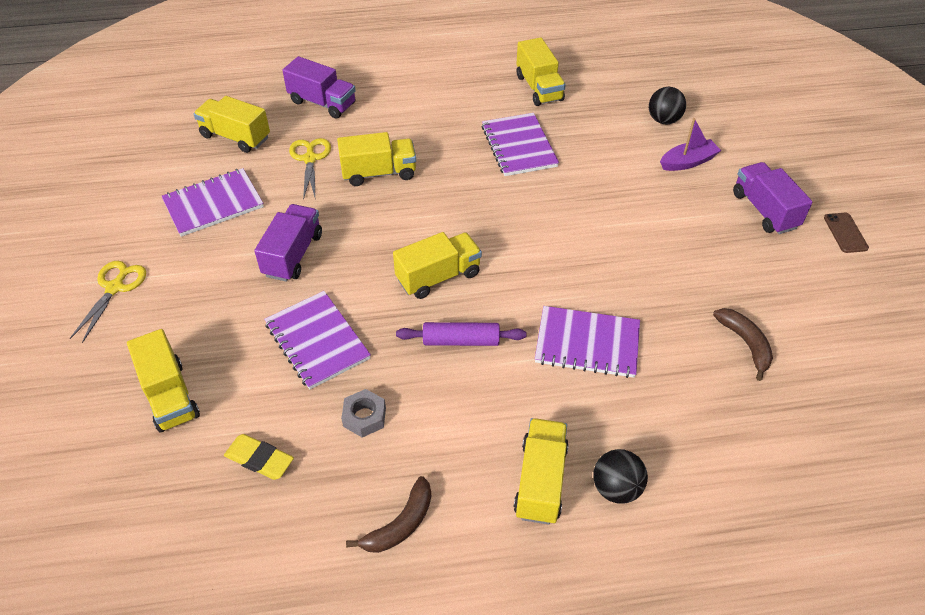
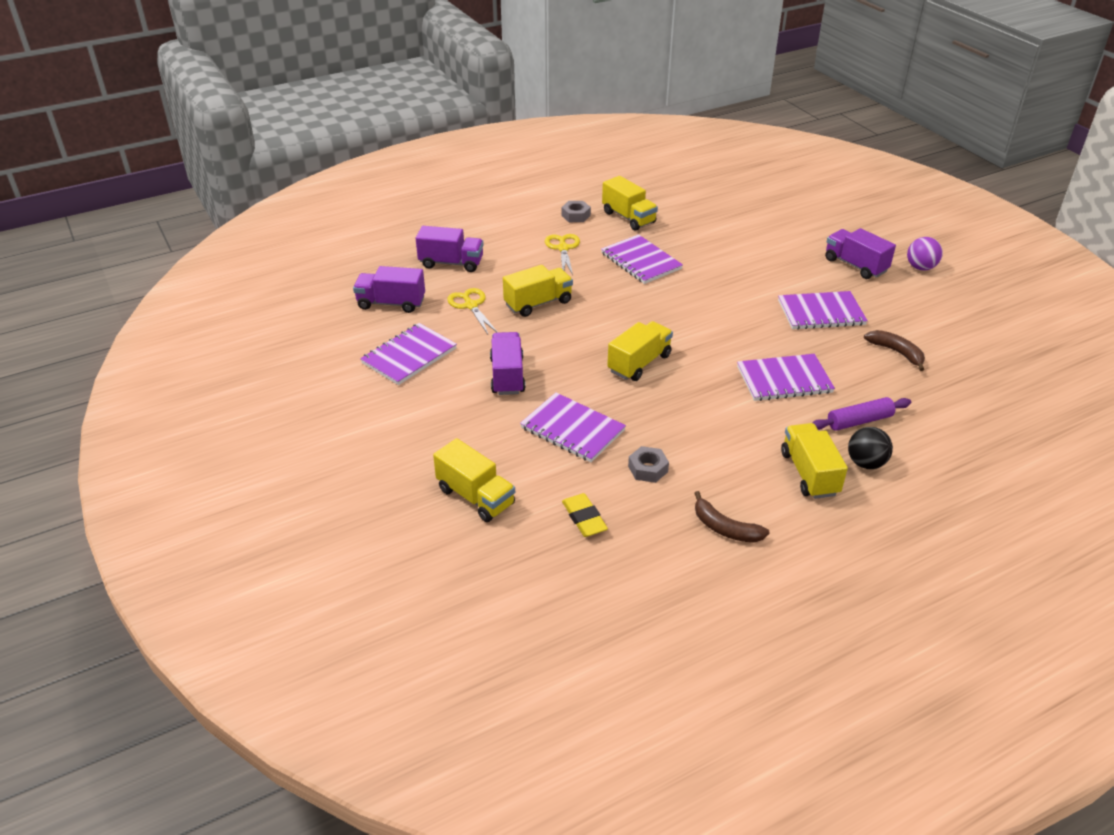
camera: 20 degrees left, 10 degrees down
(115, 288) = (366, 435): yellow scissors -> yellow scissors (563, 248)
(235, 137) = (391, 303): yellow truck -> purple truck
(259, 459) = (584, 518): yellow eraser -> yellow eraser turned 60 degrees clockwise
(400, 524) = (725, 528): brown banana -> brown banana turned 105 degrees clockwise
(461, 341) = (687, 401): purple rolling pin -> purple rolling pin (859, 421)
(484, 73) = (576, 215): none -> grey nut
(663, 120) = (742, 221): black ball -> none
(684, 264) = (821, 313): none -> purple notebook
(688, 162) = (779, 245): purple boat -> none
(845, 233) = (920, 267): brown phone -> purple ball

